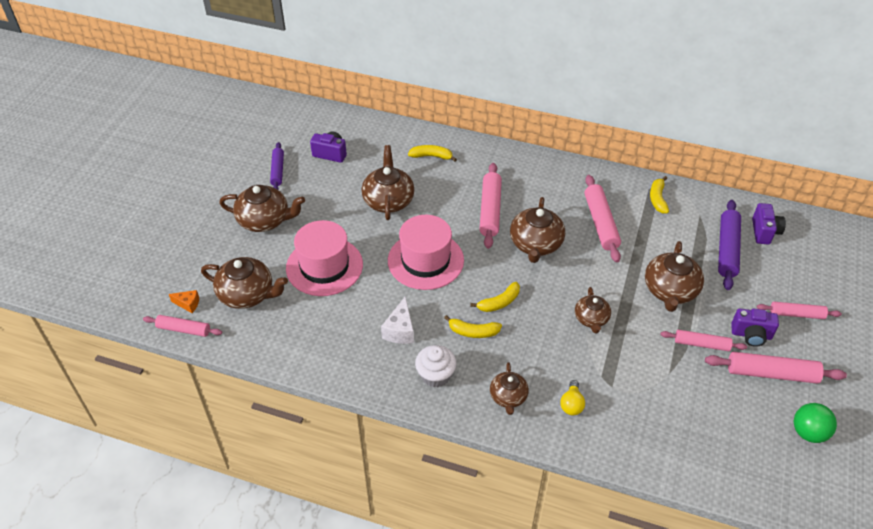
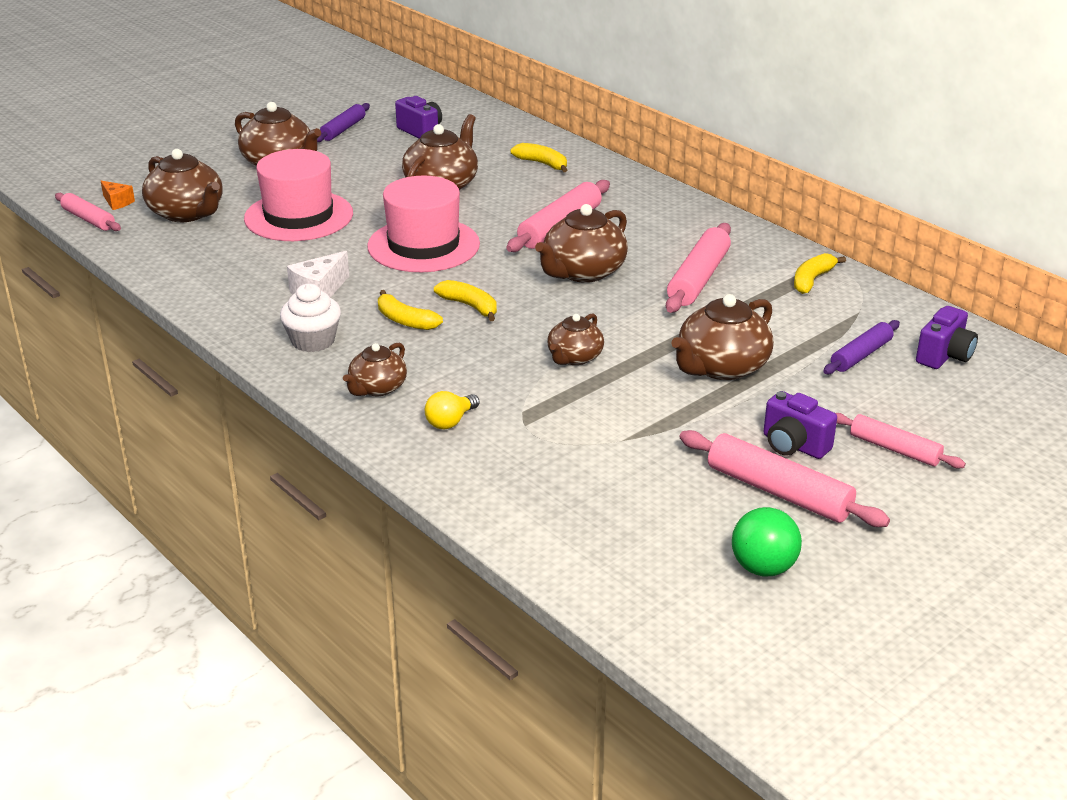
camera: 30 degrees right, 15 degrees down
(499, 302) = (470, 306): yellow banana -> yellow banana turned 135 degrees counterclockwise
(701, 344) = (705, 429): pink rolling pin -> none
(727, 249) = (861, 355): purple rolling pin -> purple rolling pin, size x0.64

